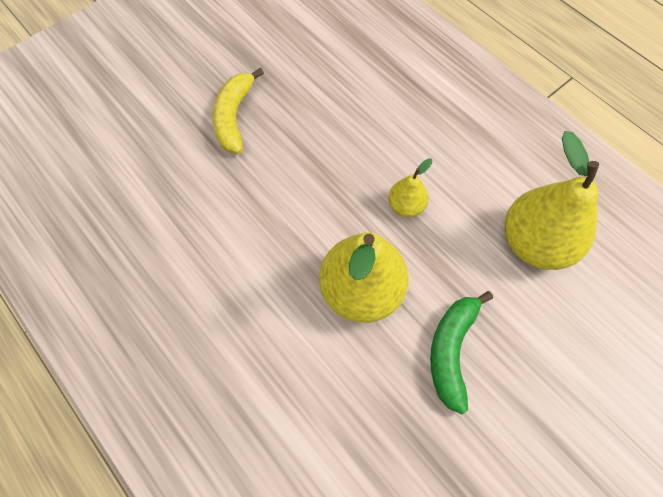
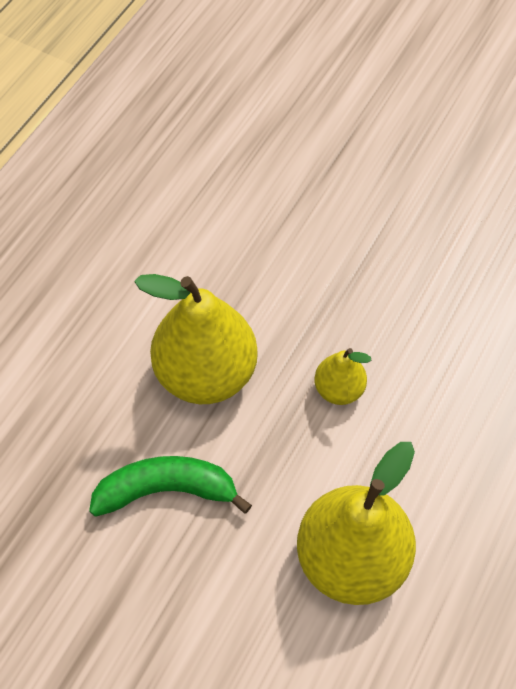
camera: 70 degrees right, 5 degrees down
(234, 117) = (378, 170): yellow banana -> none

